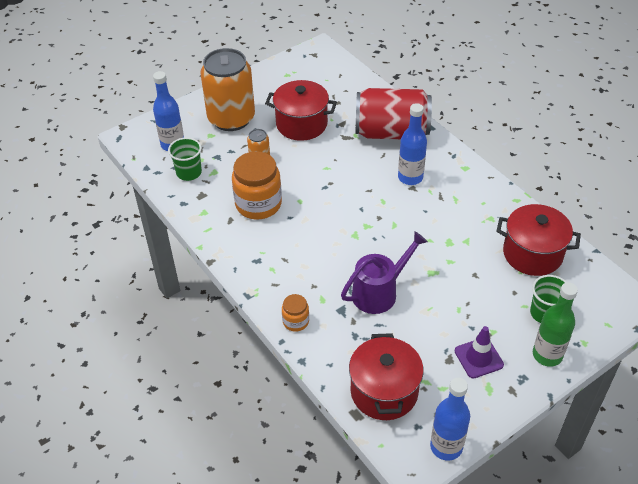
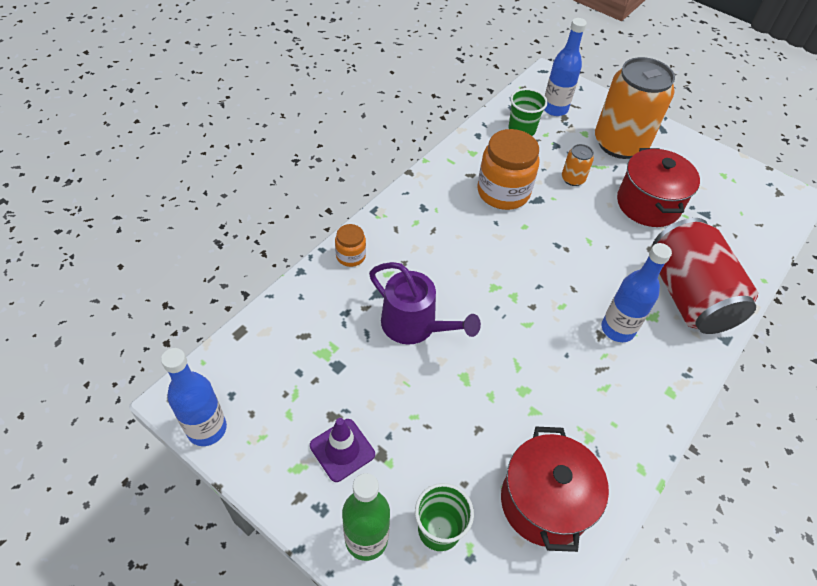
camera: 70 degrees right, 5 degrees up
(384, 391) = (273, 353): red pot -> none

